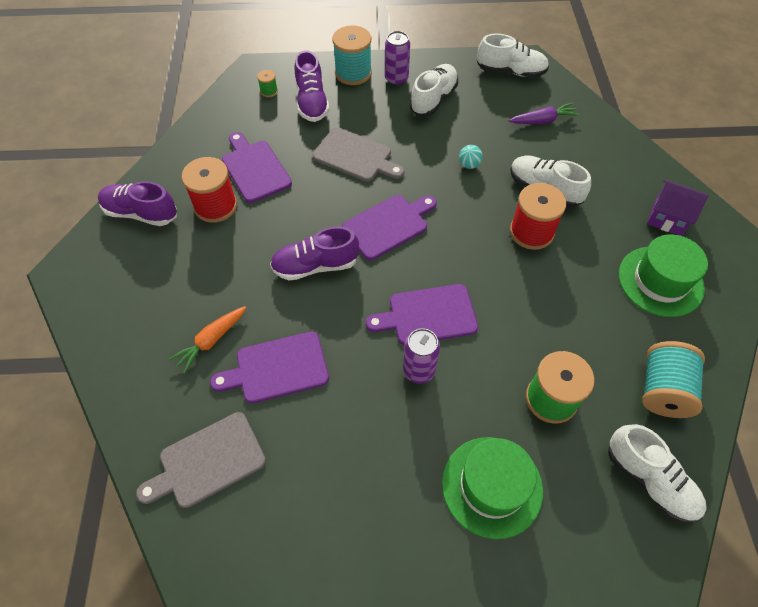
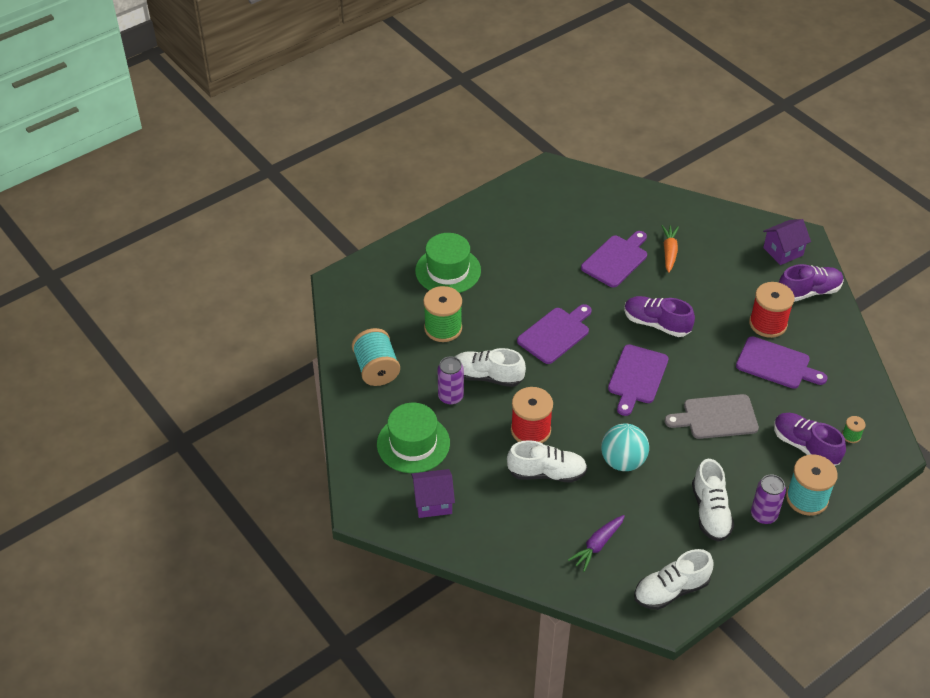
camera: 145 degrees right, 10 degrees down
(104, 268) = (783, 251): none -> purple house
(208, 461) = (605, 205): grey cutting board -> none
(315, 266) = (656, 324): purple shoe -> purple shoe turned 105 degrees counterclockwise
(419, 371) = (533, 301): purple can -> purple can (450, 397)
(469, 165) = (623, 461): turquoise ball -> turquoise ball, size x2.03
(649, 480) = (362, 317): white shoe -> white shoe (487, 376)

